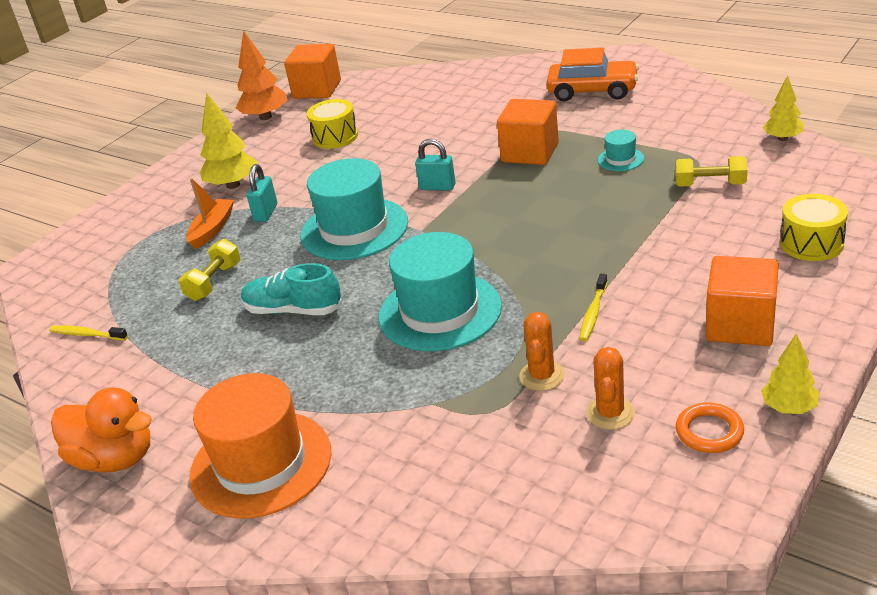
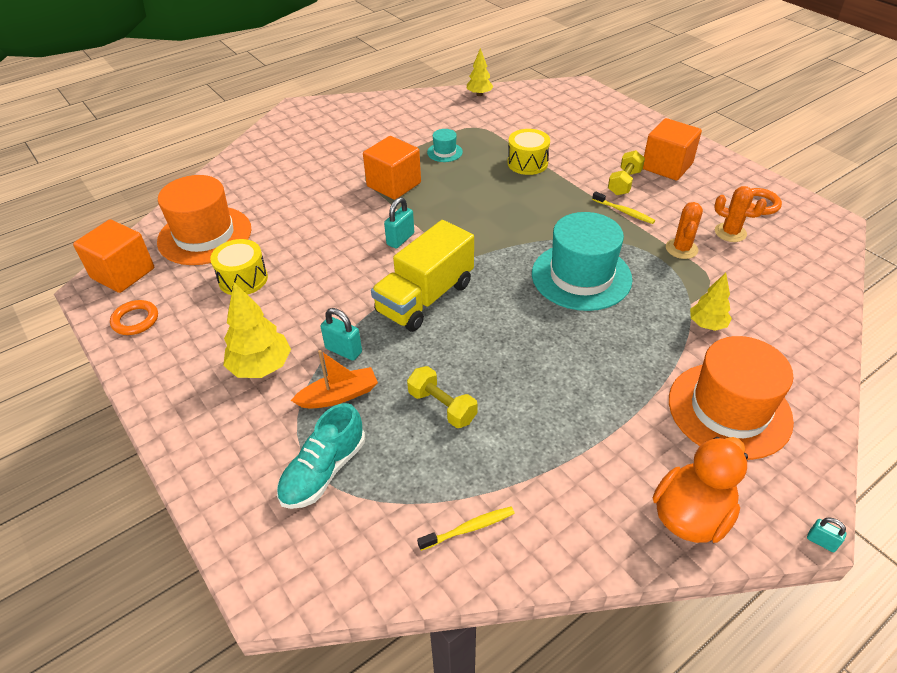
camera: 75 degrees left, 10 degrees up
(87, 334) = (469, 528): yellow toothbrush -> yellow toothbrush turned 150 degrees counterclockwise
(93, 557) = (821, 542): none -> turquoise padlock
(212, 229) = (339, 395): orange boat -> orange boat turned 120 degrees clockwise
(265, 117) = (135, 320): orange tree -> orange ring
(293, 310) = (527, 357): turquoise shoe -> turquoise shoe (323, 471)
(354, 229) = (425, 298): turquoise hat -> yellow truck
(384, 99) = (205, 235): none -> orange hat
(542, 376) = (681, 249): orange cactus -> orange cactus turned 75 degrees clockwise
(592, 91) = (332, 136): orange car -> none
(710, 184) = (509, 131): yellow dumbbell -> yellow dumbbell (624, 183)
(789, 408) = (747, 175): yellow tree -> yellow tree (707, 325)
(811, 243) = (601, 122): yellow drum -> yellow drum (527, 163)

